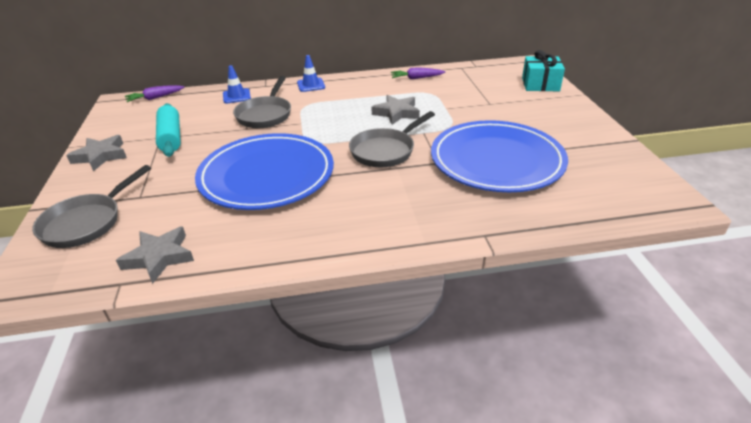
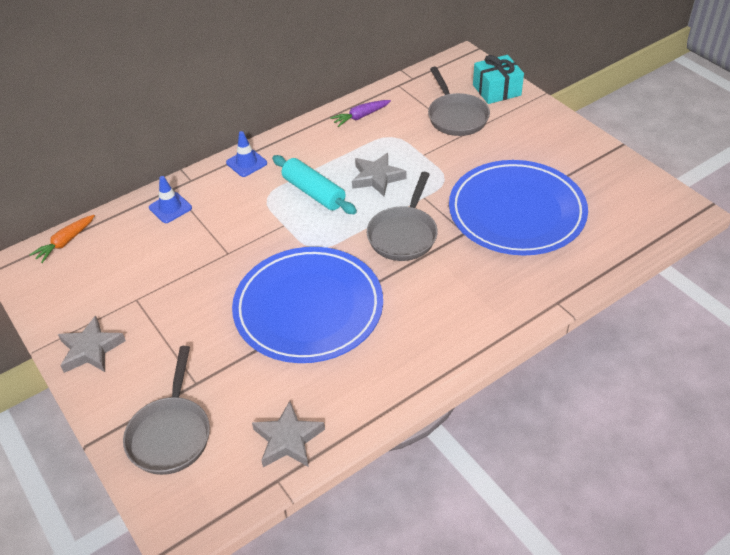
camera: 25 degrees left, 10 degrees up
(155, 98) = (65, 242): purple carrot -> orange carrot
(171, 137) = (150, 295): turquoise rolling pin -> turquoise rolling pin (314, 192)
(265, 115) = (232, 226): grey pan -> grey pan (456, 116)

